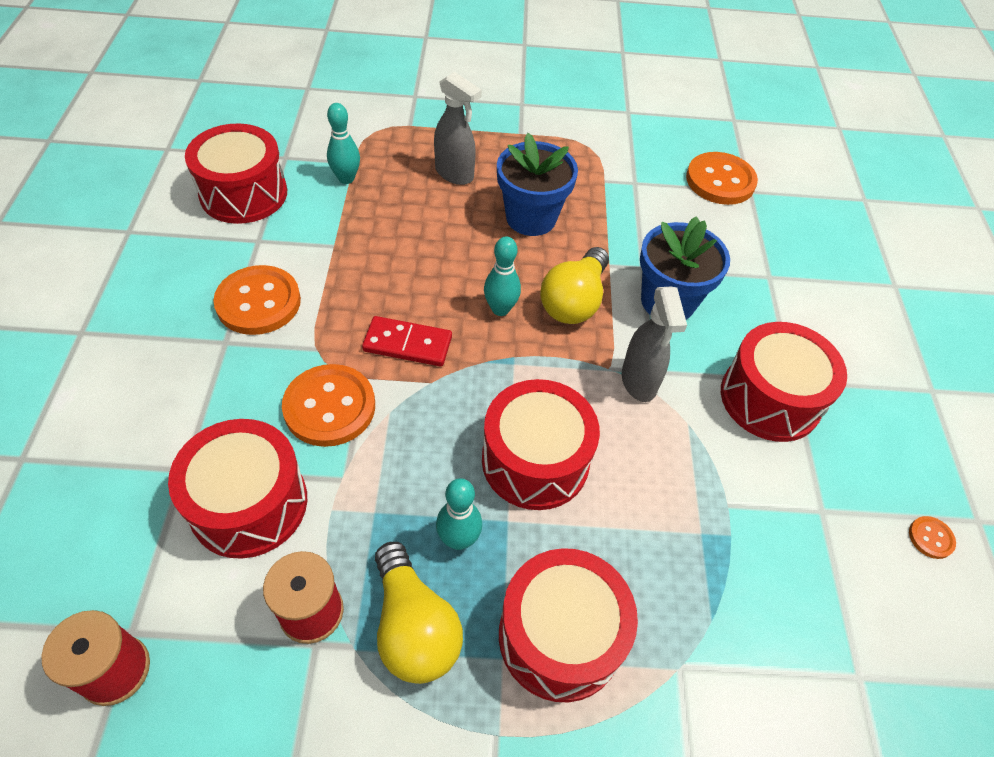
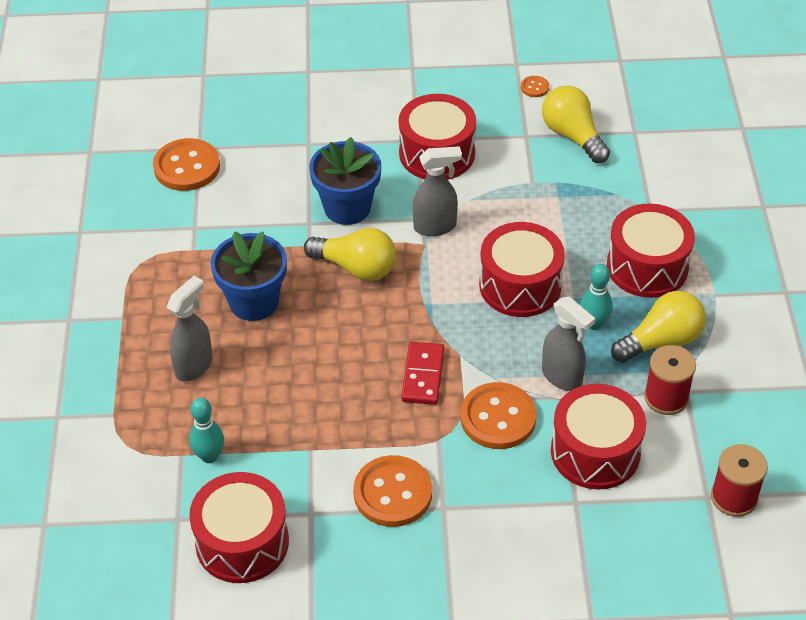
camera: 90 degrees left, 5 degrees down
(375, 485) = (562, 377): none -> grey spray bottle
(500, 309) = (373, 316): turquoise bowling pin -> none
(833, 575) = (572, 136): none -> yellow light bulb

